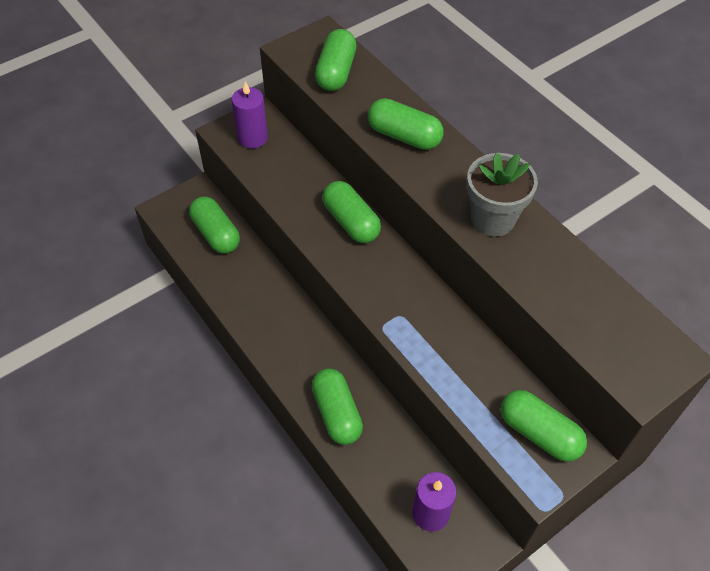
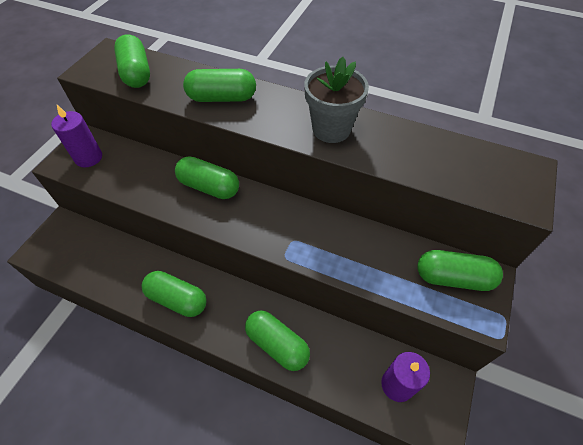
camera: 30 degrees left, 0 degrees up
(216, 234) = (94, 250): green capsule -> green capsule (177, 299)

